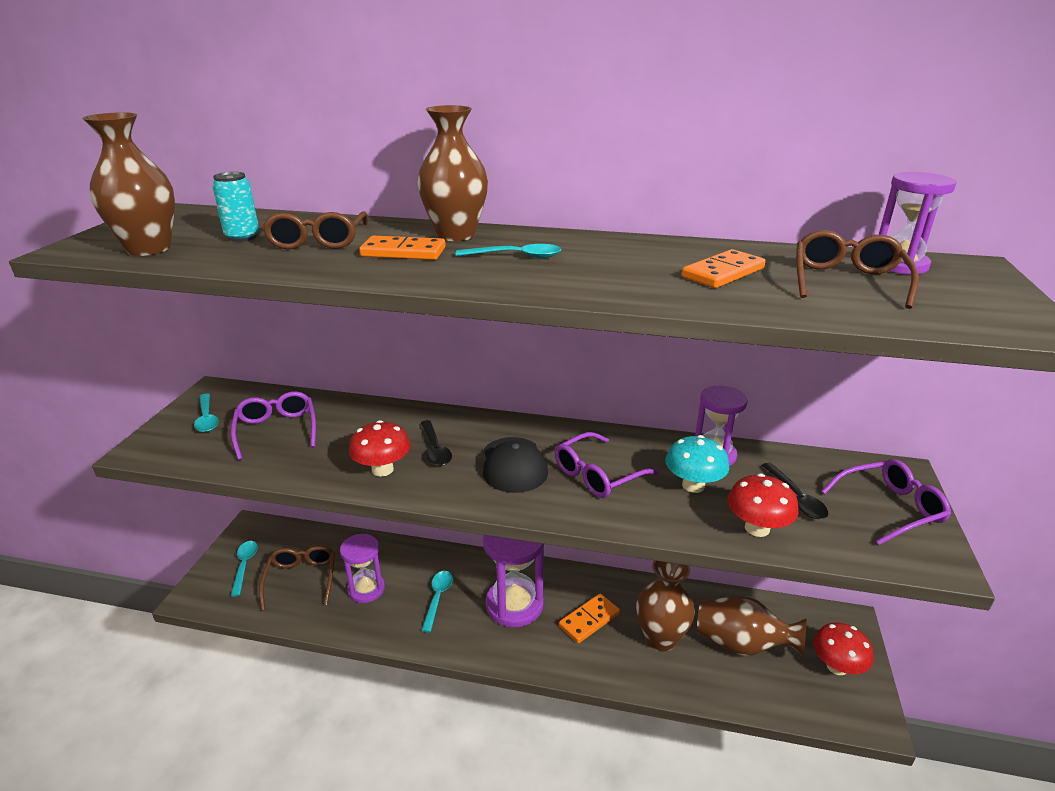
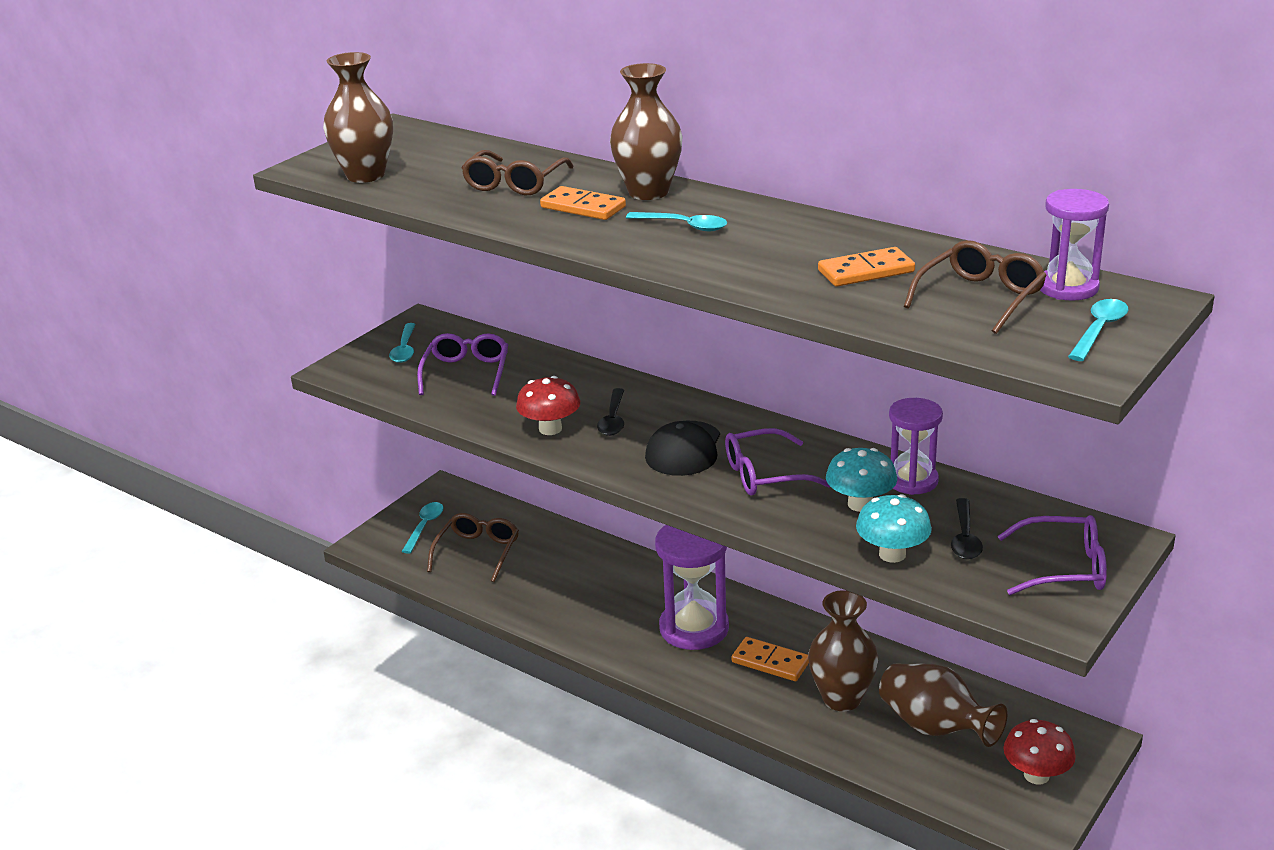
camera: 25 degrees right, 0 degrees up
(242, 237) = (450, 171): turquoise can -> none
(366, 589) = (541, 577): purple hourglass -> none
(438, 598) = (613, 602): turquoise spoon -> turquoise spoon (1099, 330)
(589, 620) = (770, 662): orange domino -> orange domino turned 45 degrees clockwise
(757, 528) = (892, 554): red mushroom -> turquoise mushroom

